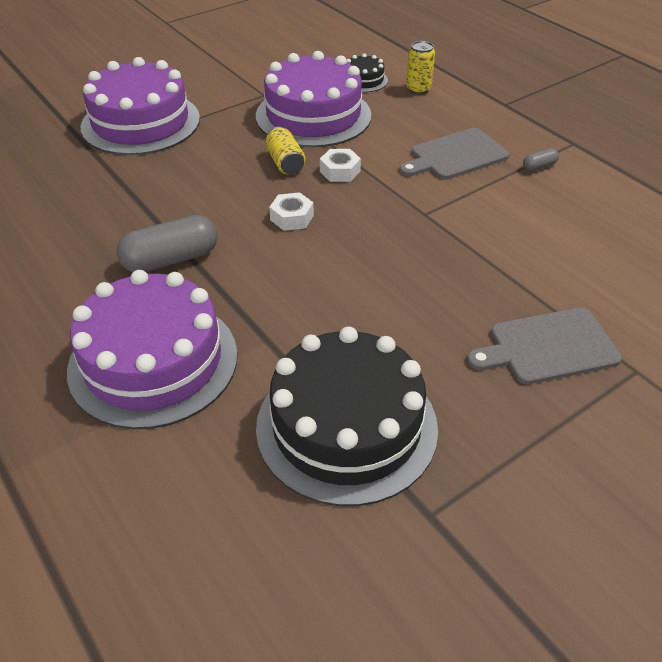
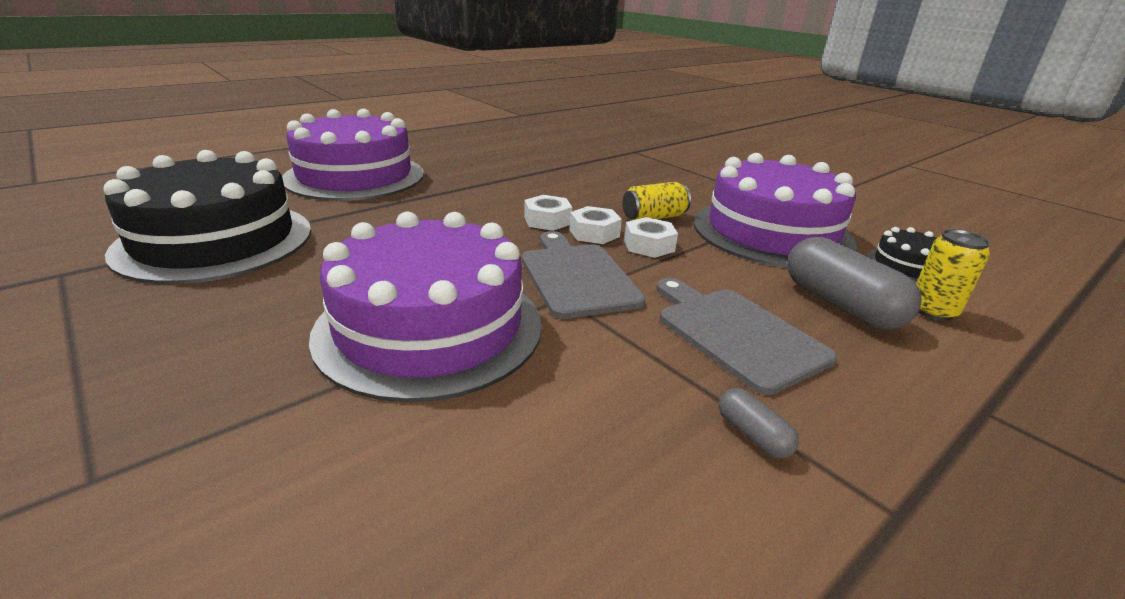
camera: 85 degrees right, 15 degrees down
(141, 122) = (694, 162): purple cake -> purple cake (430, 327)
(170, 259) = (482, 177): grey capsule -> grey capsule (840, 305)
(318, 194) = (594, 233): none -> white nut
(548, 347) = (227, 379): grey cutting board -> grey cutting board (577, 277)

